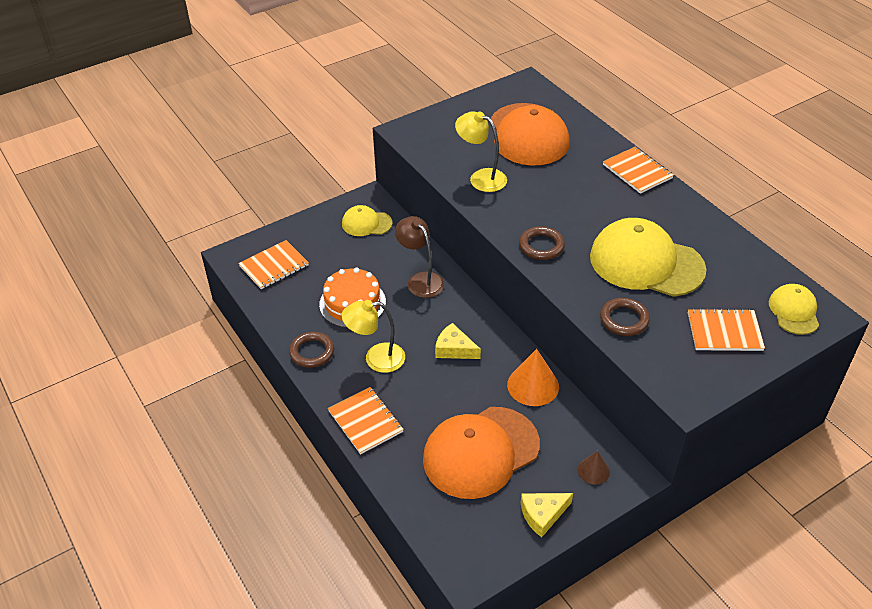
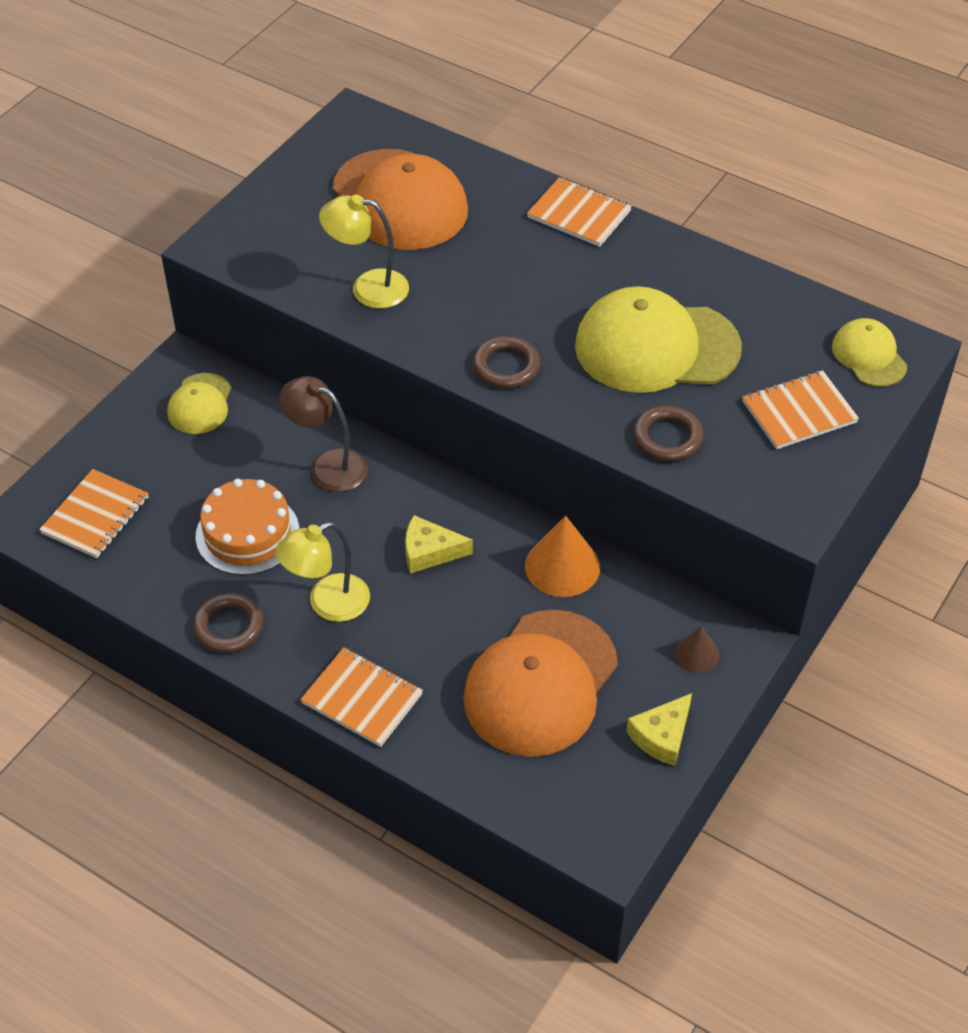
camera: 25 degrees left, 5 degrees up
(366, 223) = (200, 404): yellow cap -> yellow cap turned 60 degrees counterclockwise

